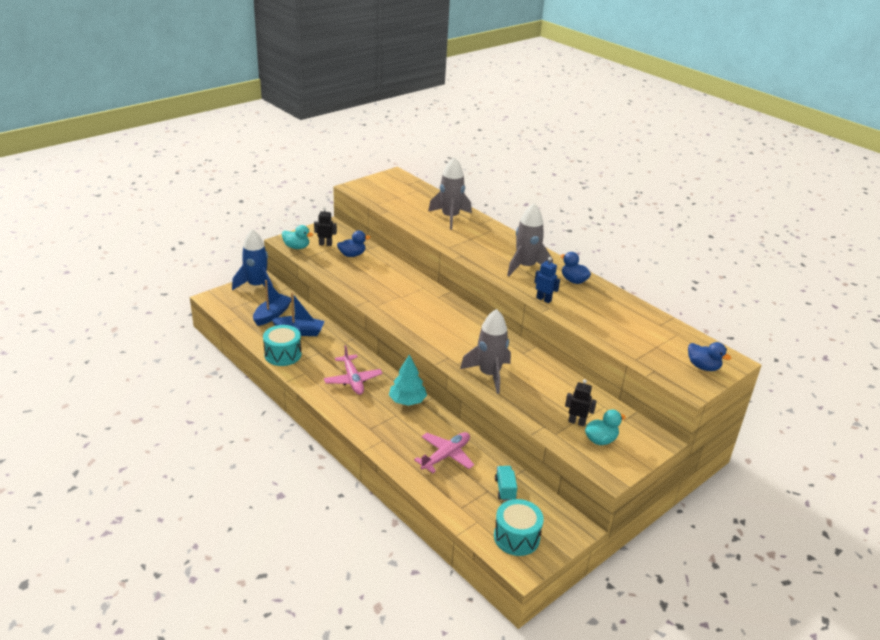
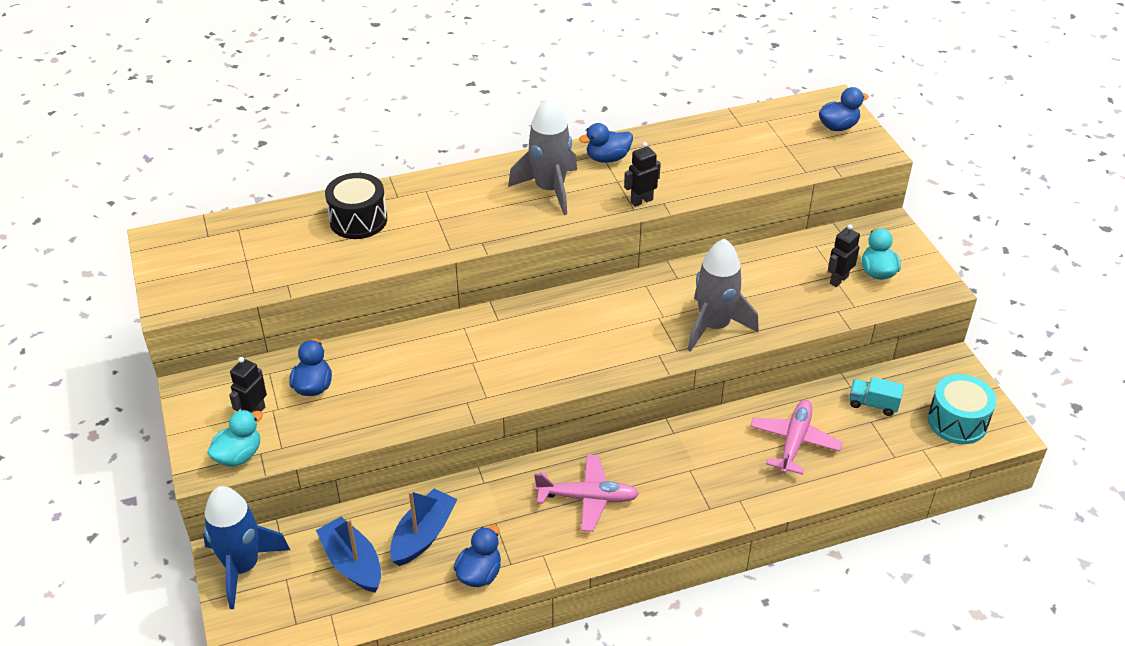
camera: 65 degrees left, 10 degrees up
(283, 354) = (479, 573): turquoise drum -> blue duck
(407, 401) = (663, 448): turquoise tree -> none
(446, 456) = (794, 441): pink plane -> pink plane turned 45 degrees clockwise
(450, 217) = (358, 220): grey rocket -> black drum
(544, 299) = (641, 201): blue robot -> black robot

